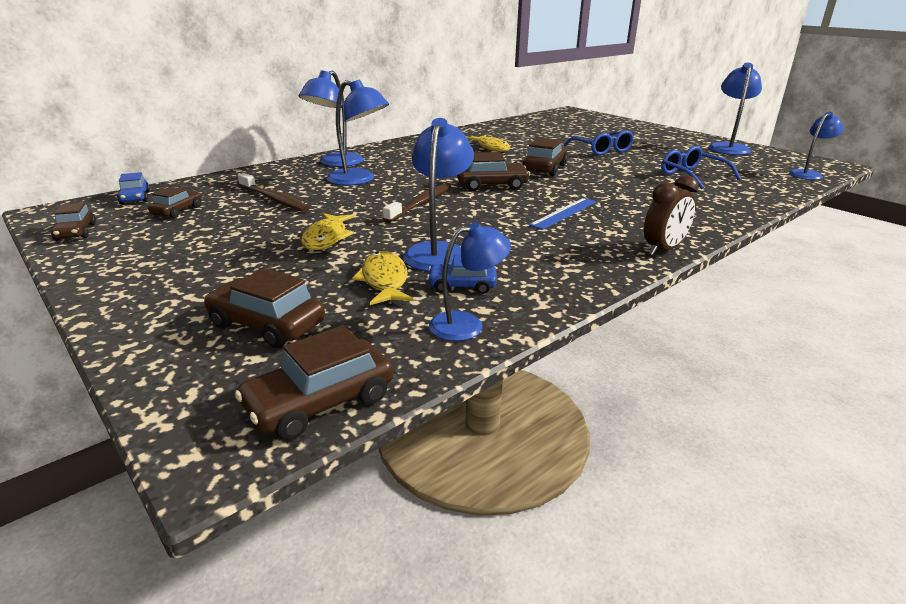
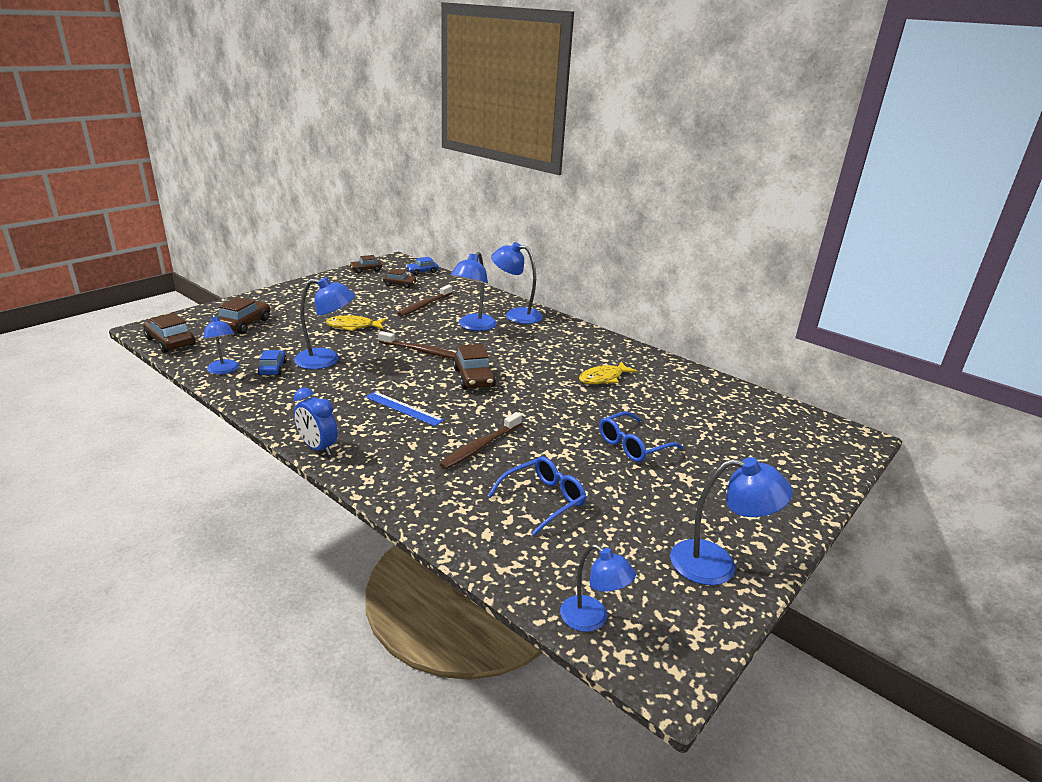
camera: 80 degrees right, 0 degrees up
(384, 280) = (286, 347): yellow fish -> none
(544, 168) = (537, 405): brown car -> none
(625, 188) = (480, 446): none -> brown toothbrush
(663, 249) = (318, 448): brown clock -> blue clock

